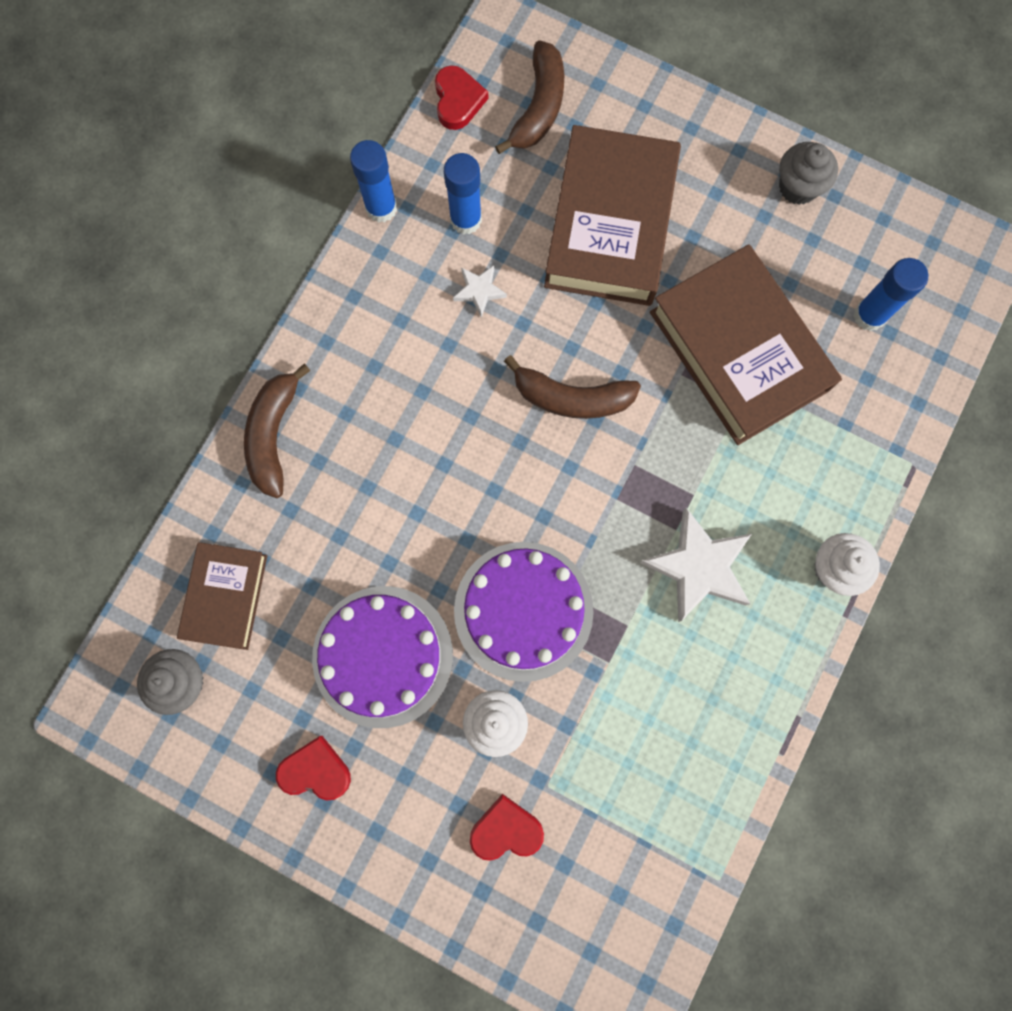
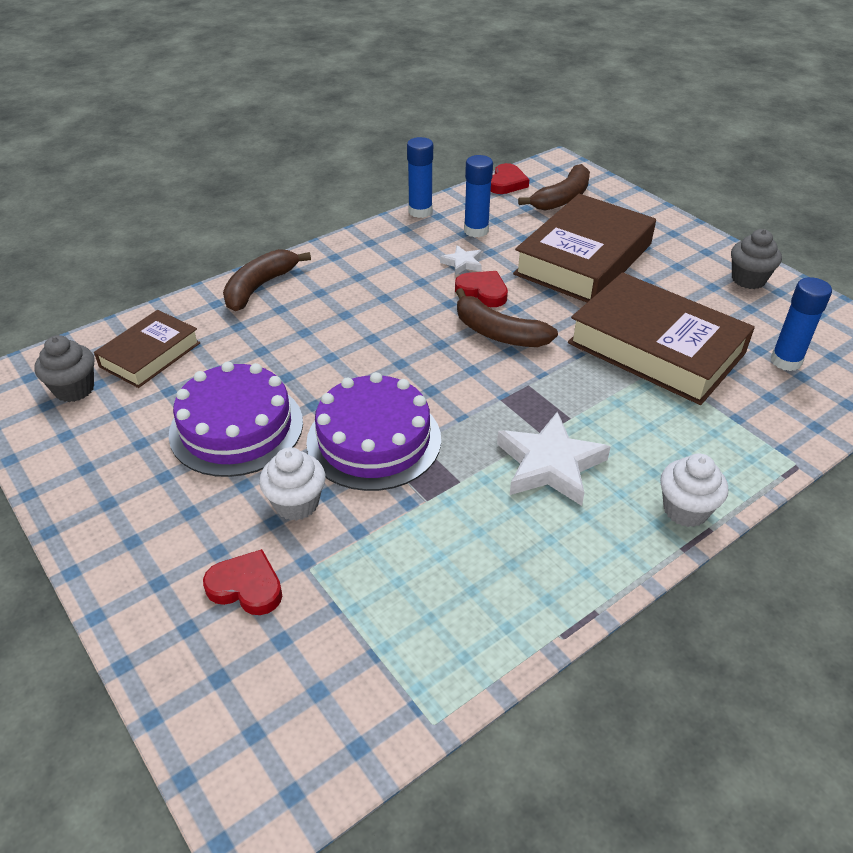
camera: 25 degrees right, 35 degrees down
(315, 770) = (120, 479): red heart -> red heart (482, 292)
(738, 351) = (656, 348): brown book -> brown book turned 45 degrees counterclockwise

